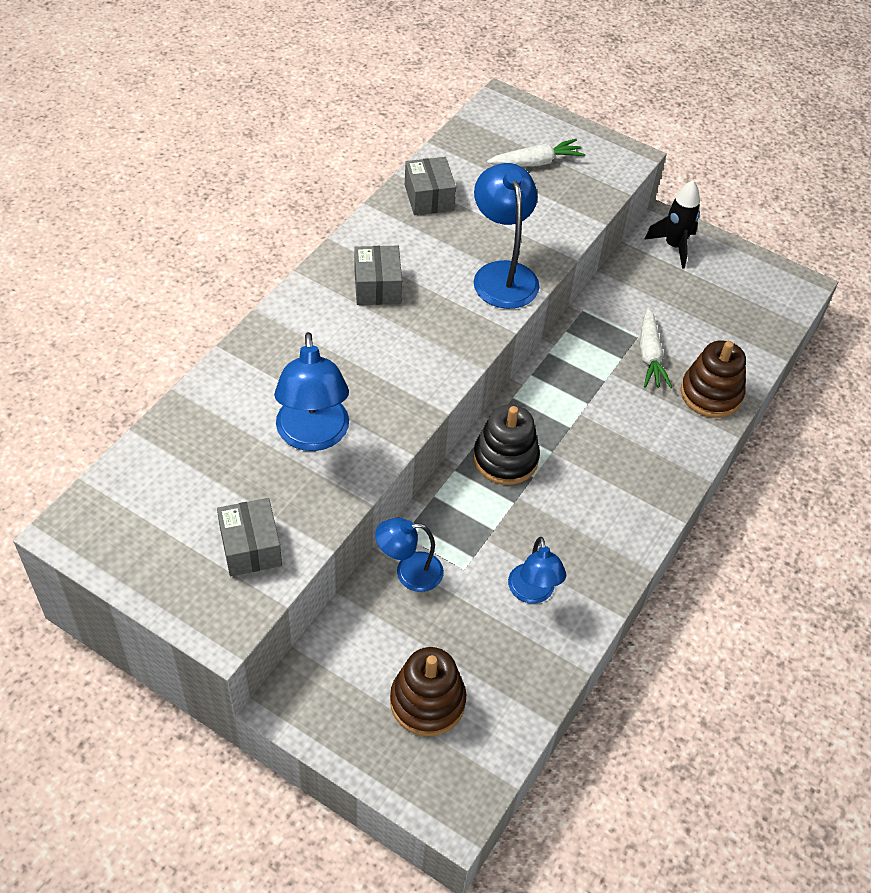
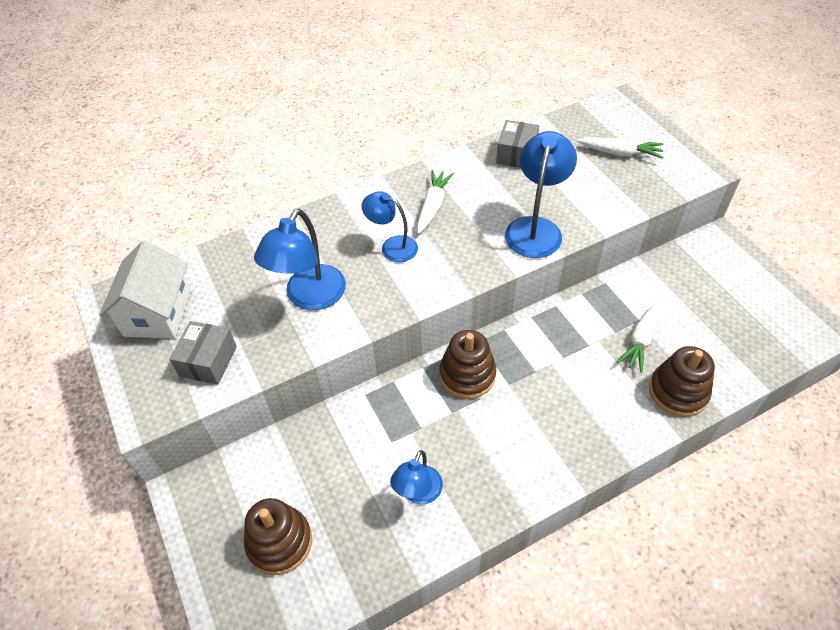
camera: 35 degrees right, 0 degrees up
(147, 521) = (158, 313): none -> white house
(377, 287) = (433, 206): grey box -> white carrot
(409, 572) = (336, 432): blue lamp -> blue lamp (392, 246)
(505, 459) = (467, 375): black stacking toy -> brown stacking toy
(674, 246) = (718, 258): black rocket -> none

